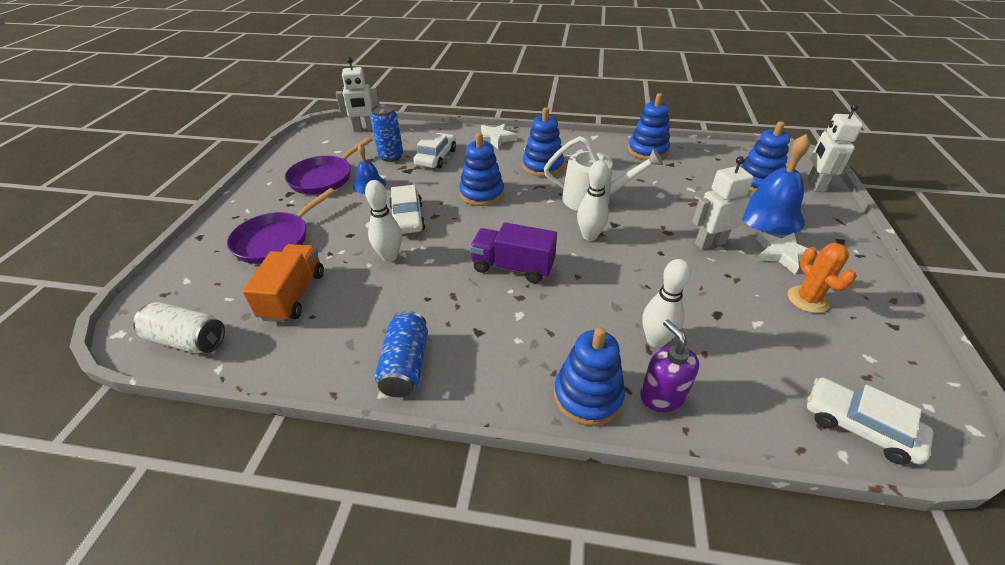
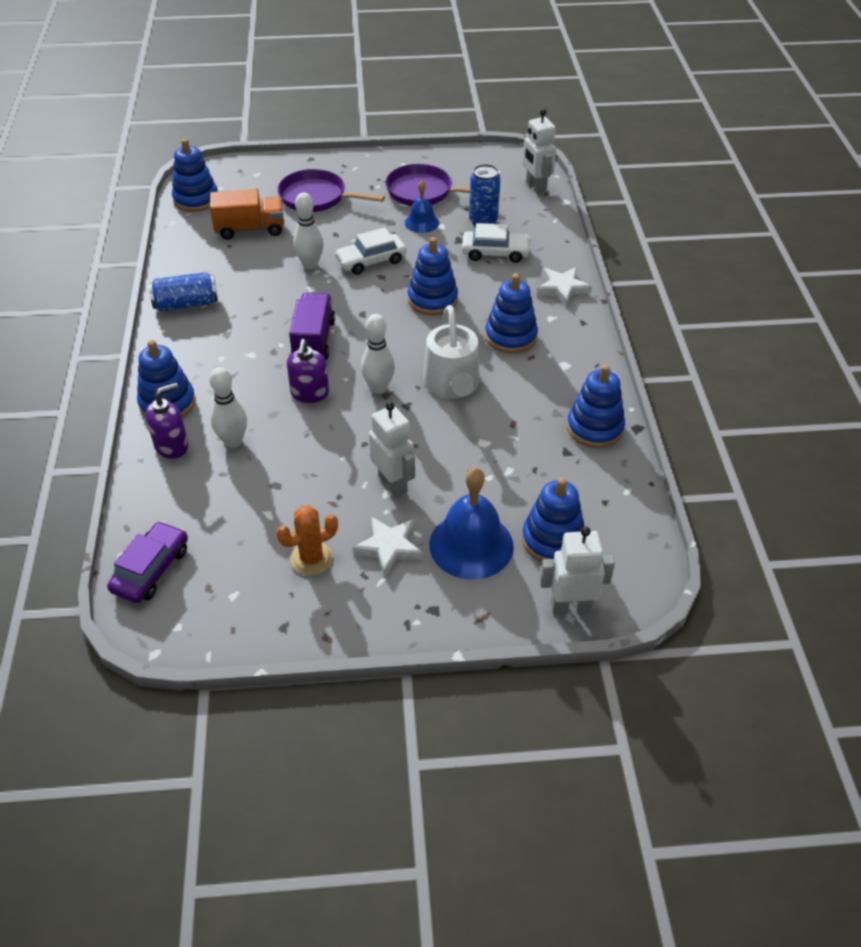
camera: 75 degrees right, 5 degrees up
(188, 340) = (196, 199): white can -> blue stacking toy
(590, 278) = (310, 393): none -> purple soap dispenser
(859, 426) = (151, 569): white car -> purple car

